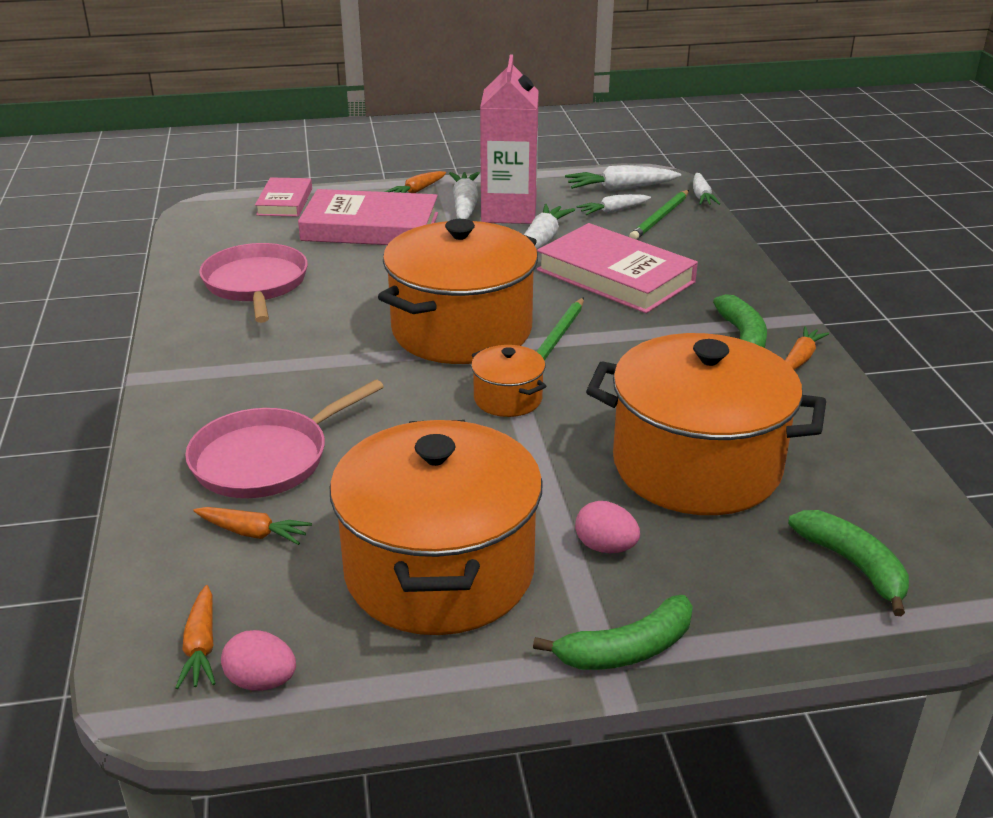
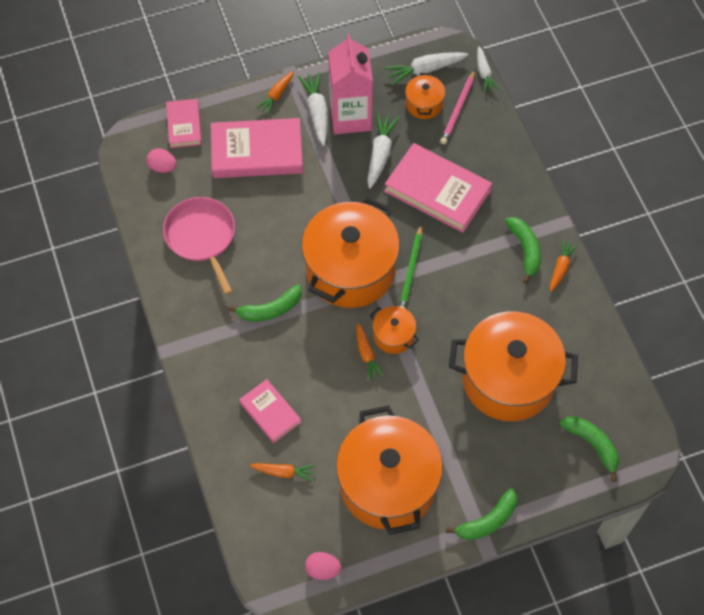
camera: 10 degrees left, 30 degrees up
(201, 647) = (286, 553): orange carrot -> orange carrot (367, 355)
(266, 459) = (270, 412): pink pan -> pink book
(321, 355) = (270, 309): none -> green banana
(605, 547) = (468, 452): pink egg -> pink egg (163, 167)
(613, 211) = (424, 104): white carrot -> orange pot
(660, 218) = (458, 109): green pencil -> pink pencil

